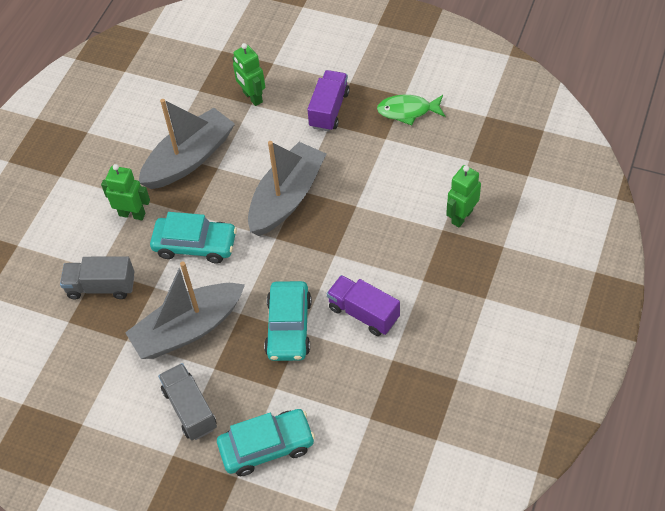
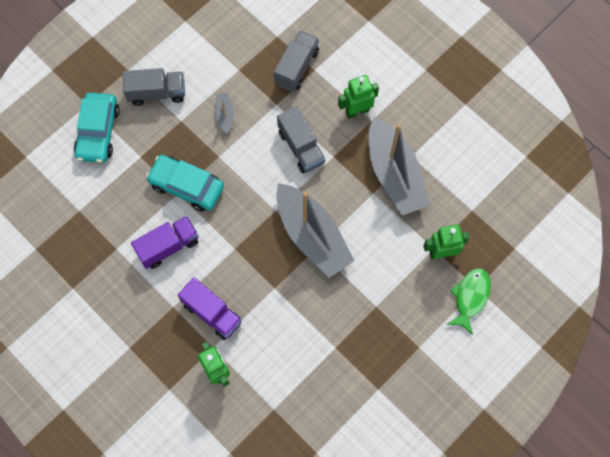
camera: 110 degrees right, 15 degrees up
(132, 214) = (357, 111): green robot -> green robot turned 150 degrees counterclockwise
(188, 329) = (225, 115): grey boat -> grey boat, size x0.43
(195, 245) = (301, 147): turquoise car -> grey truck
(329, 110) = (394, 313): purple truck -> purple truck (212, 313)
(408, 111) = (358, 383): green fish -> green fish (470, 297)

